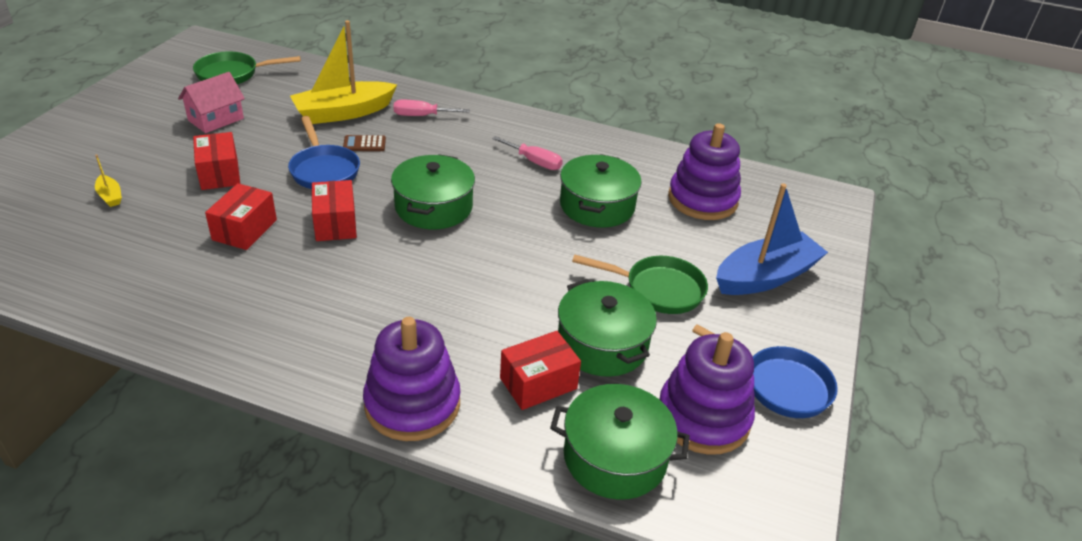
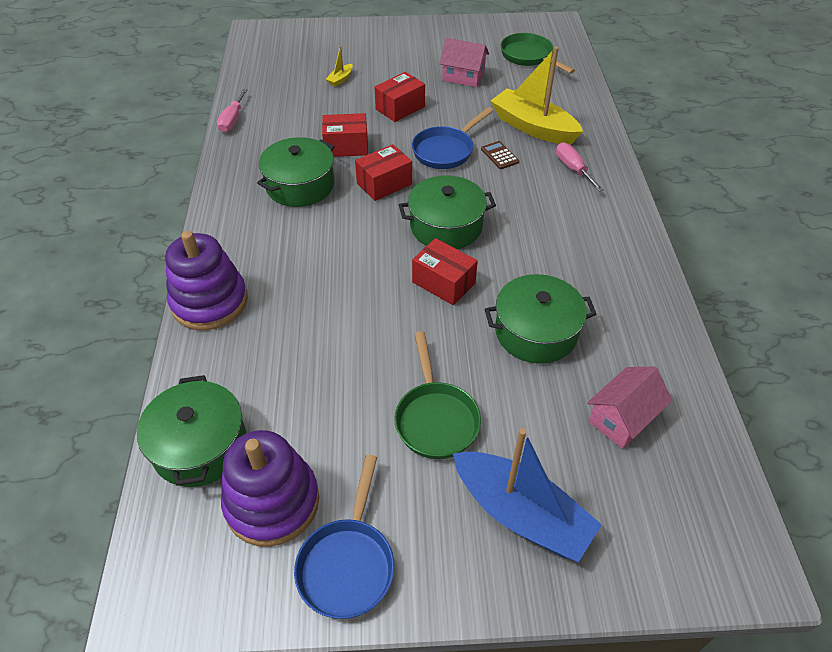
camera: 70 degrees right, 10 degrees up
(534, 162) = (569, 264): pink screwdriver -> pink screwdriver (233, 120)
(538, 383) = (263, 368): red box -> red box (443, 283)
(602, 344) = (333, 397): green pot -> green pot (300, 185)
(702, 199) = (622, 419): purple stacking toy -> pink house

